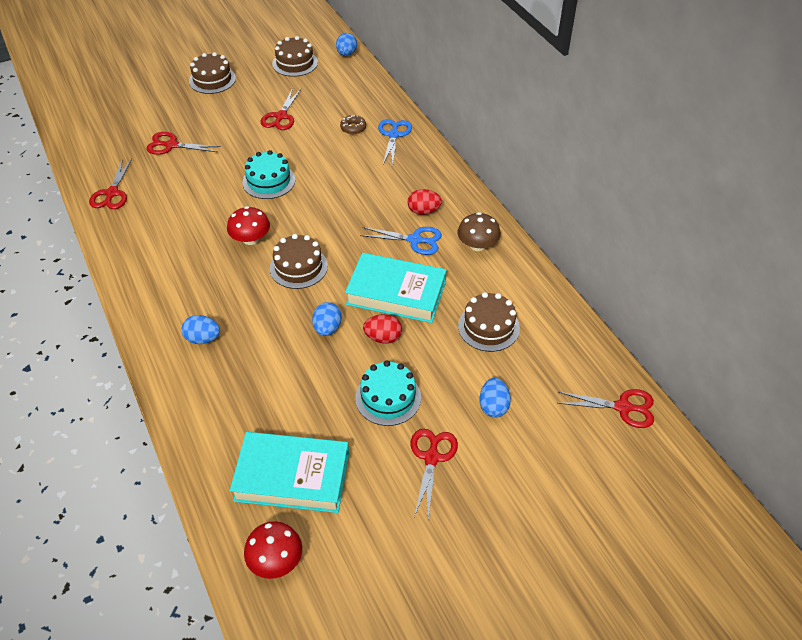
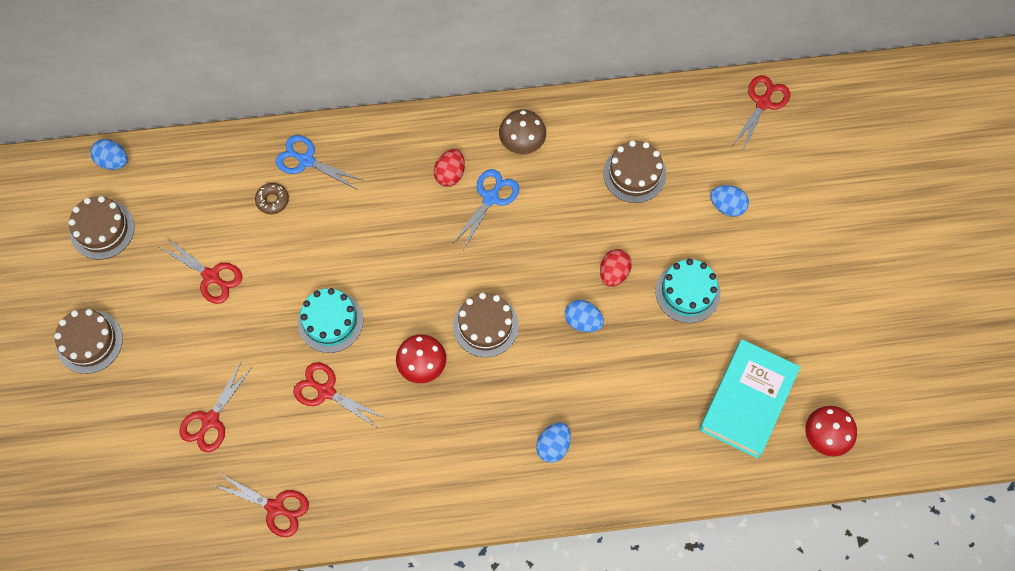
camera: 70 degrees left, 20 degrees up
(396, 293) = (559, 241): turquoise book -> none
(431, 458) = (764, 277): red scissors -> red scissors (326, 391)

